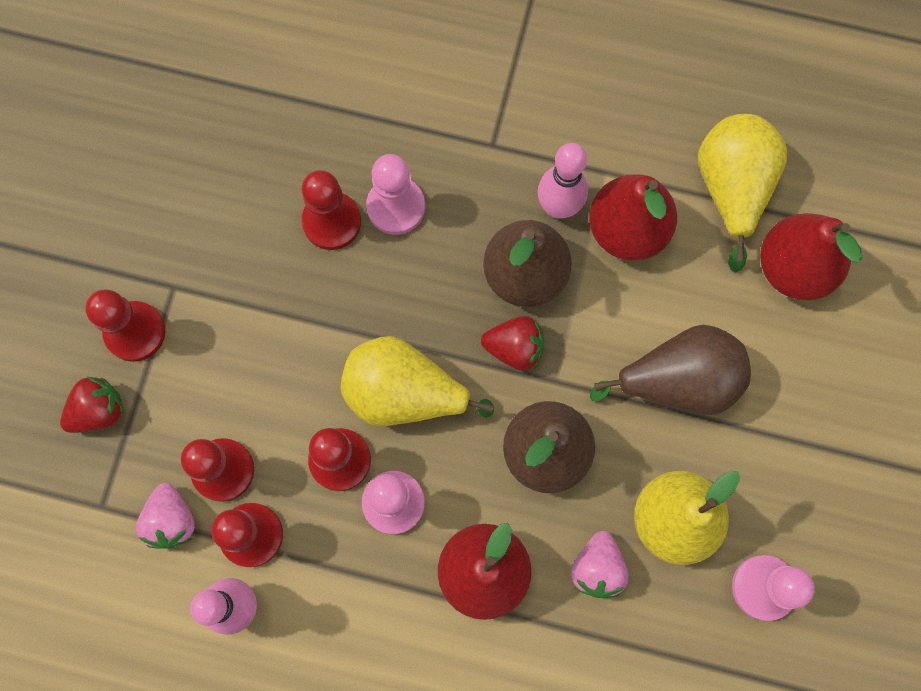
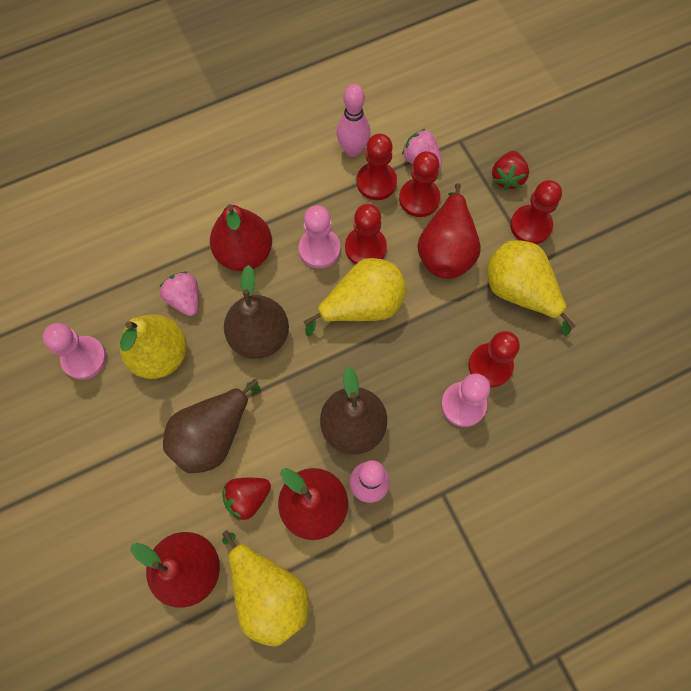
camera: 140 degrees right, 5 degrees down
(224, 271) = (519, 292): none -> yellow pear
(254, 382) = (446, 250): none -> red pear
(514, 348) = (323, 378): red strawberry -> red strawberry (247, 498)

